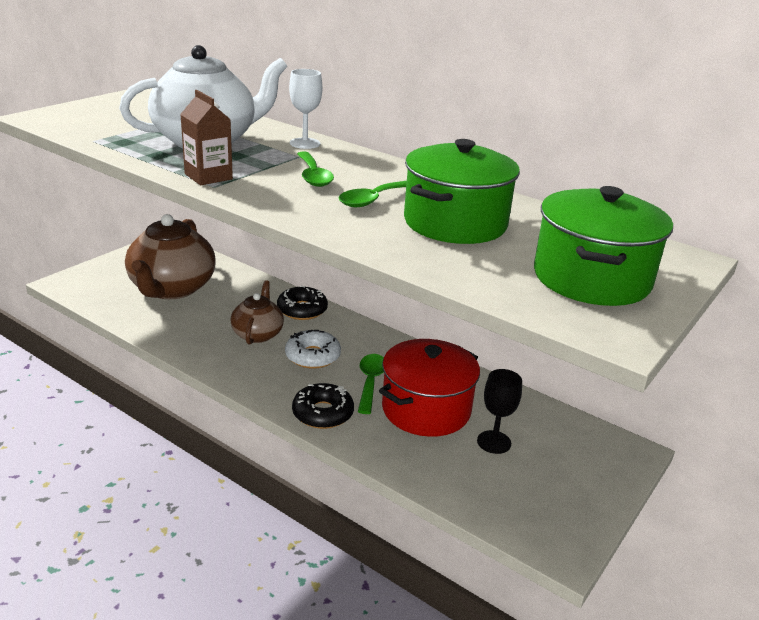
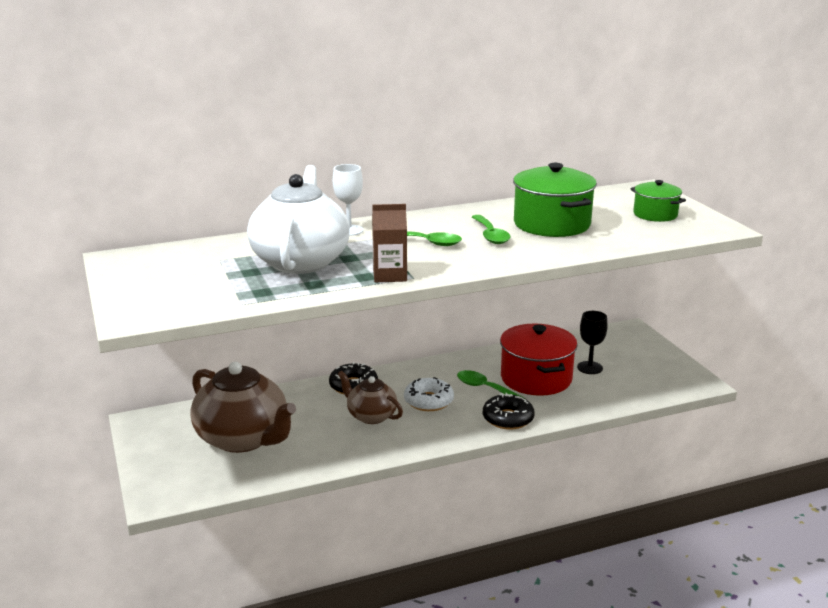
camera: 55 degrees left, 5 degrees down
(591, 278) = (655, 214): green pot -> green pot, size x0.58

